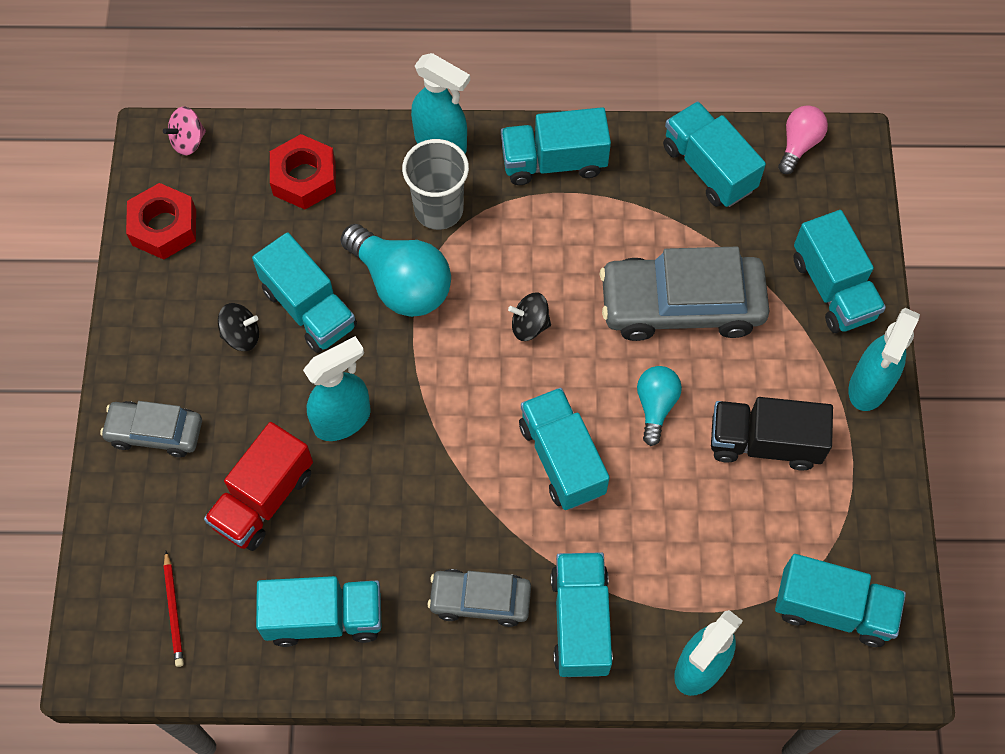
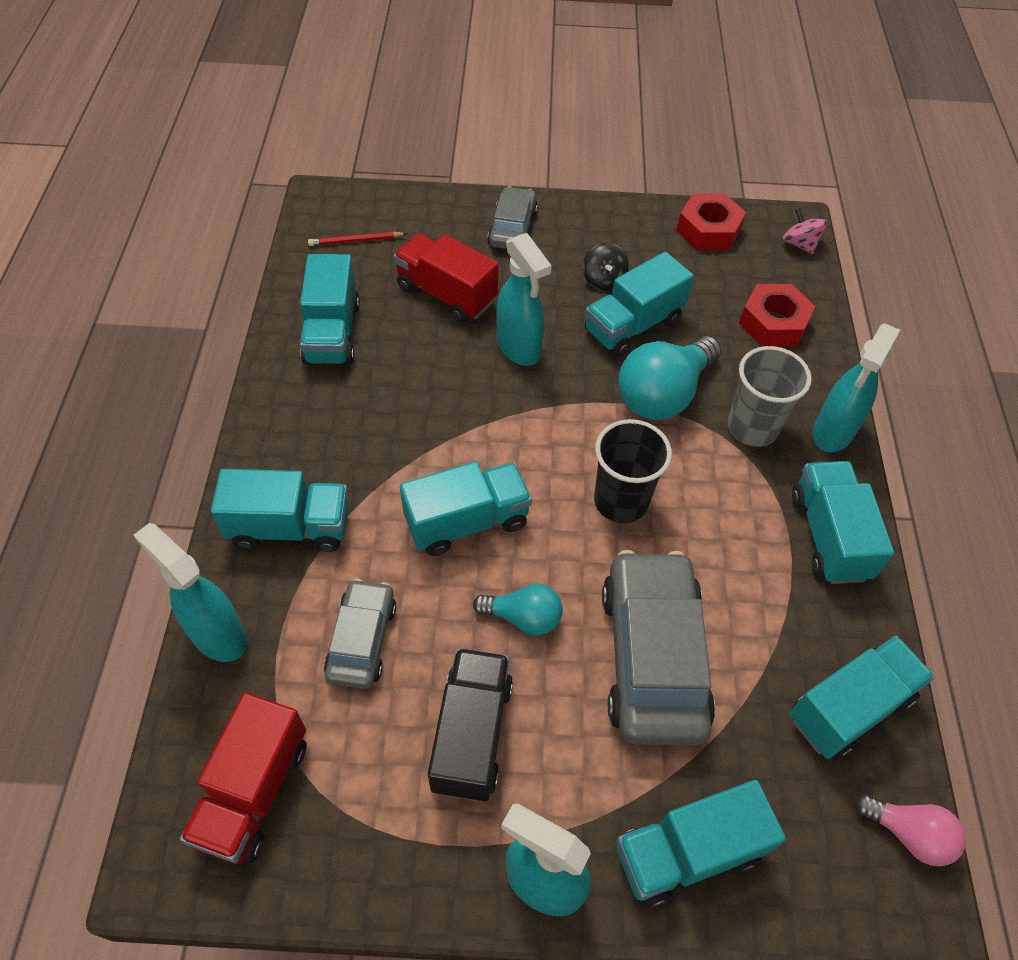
camera: 90 degrees right, 10 degrees down
(480, 600) = (327, 445): grey car -> grey car (362, 640)
(529, 325) = (621, 501): black spinning top -> black cup
(833, 609) = (254, 791): turquoise truck -> red truck

